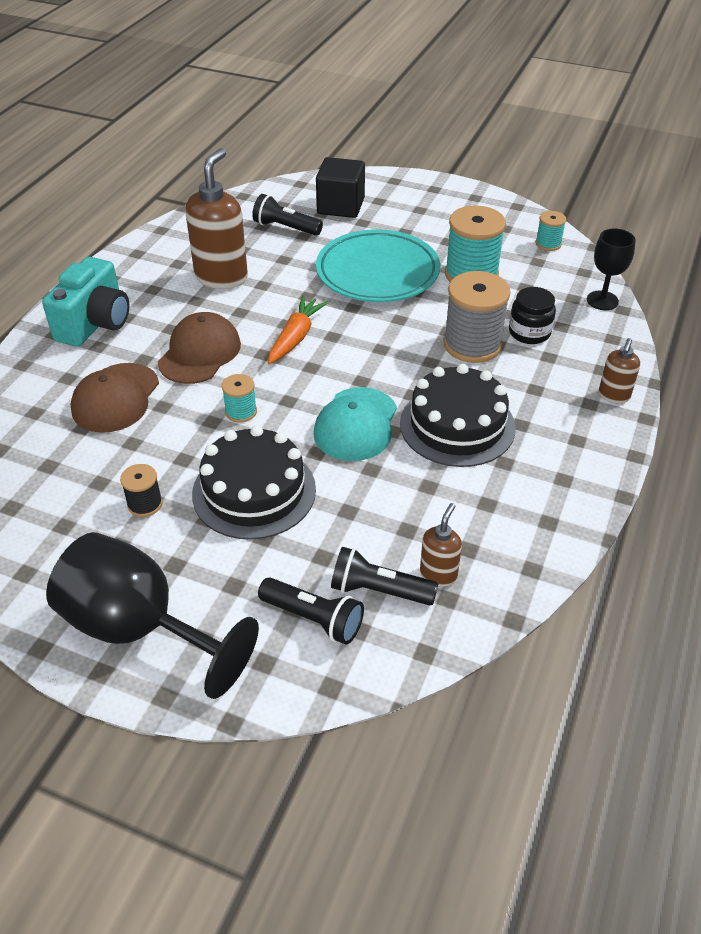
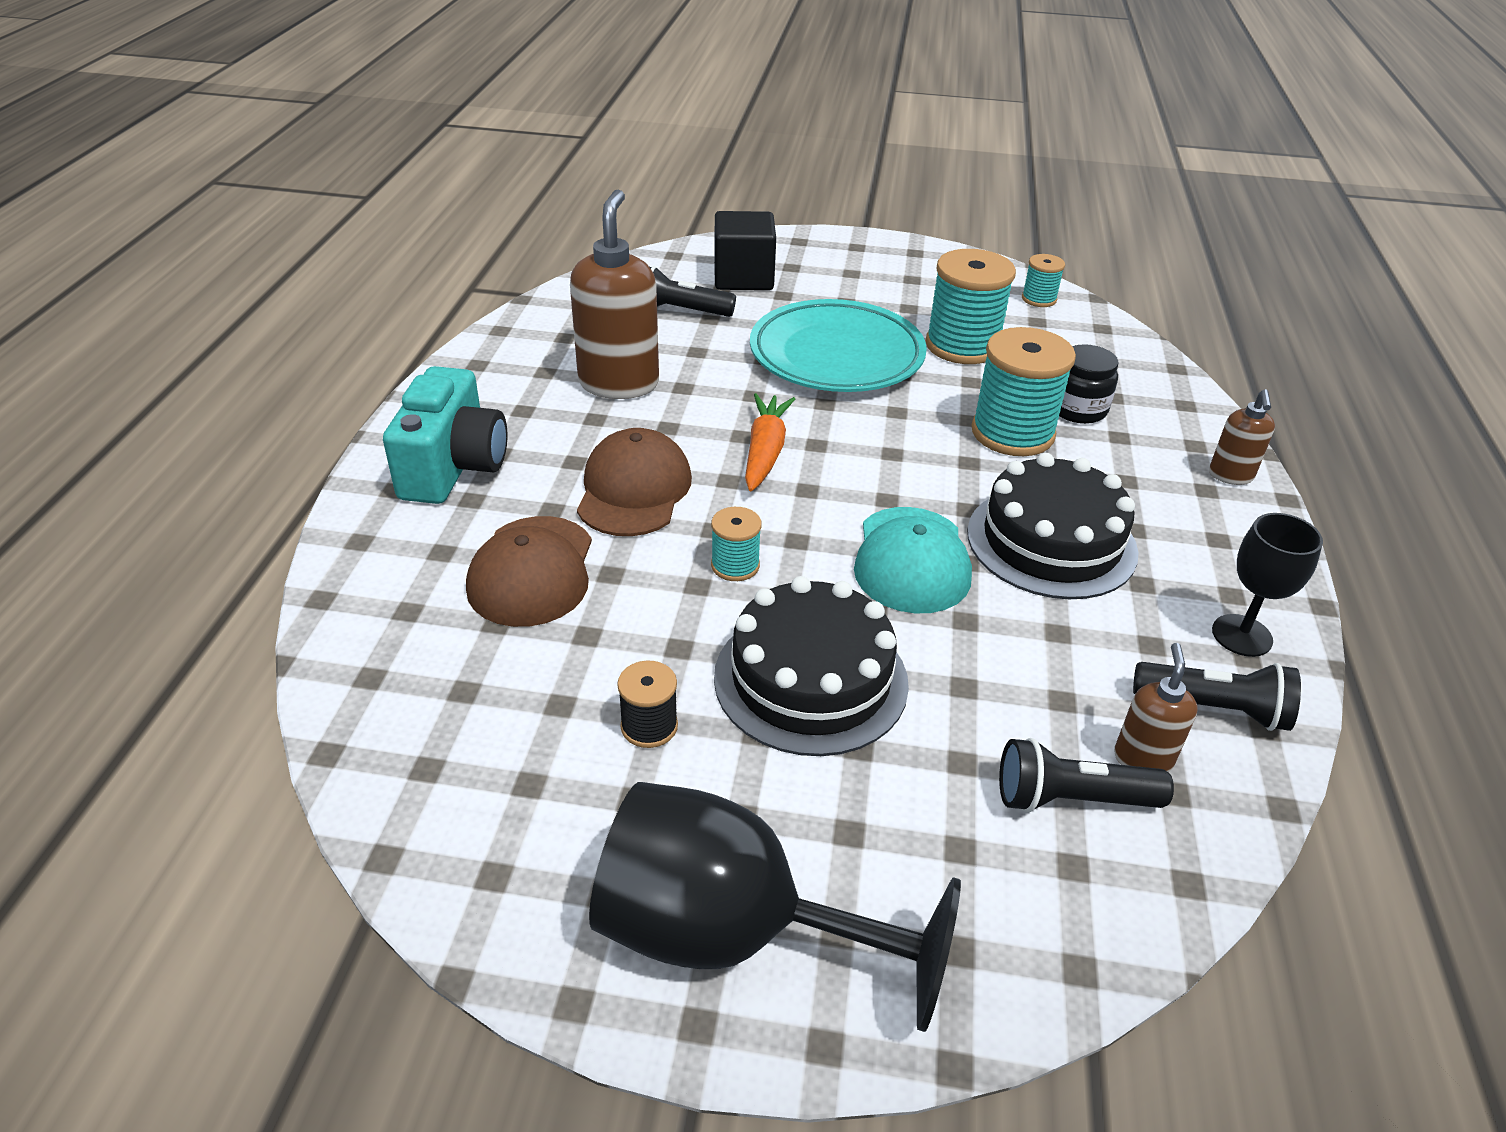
camera: 15 degrees left, 5 degrees down
(313, 619) = (998, 862): black flashlight -> black flashlight (1214, 709)
(472, 344) = (1012, 433): grey spool -> turquoise spool
(602, 300) = (1145, 360): black goblet -> black goblet (1242, 635)

